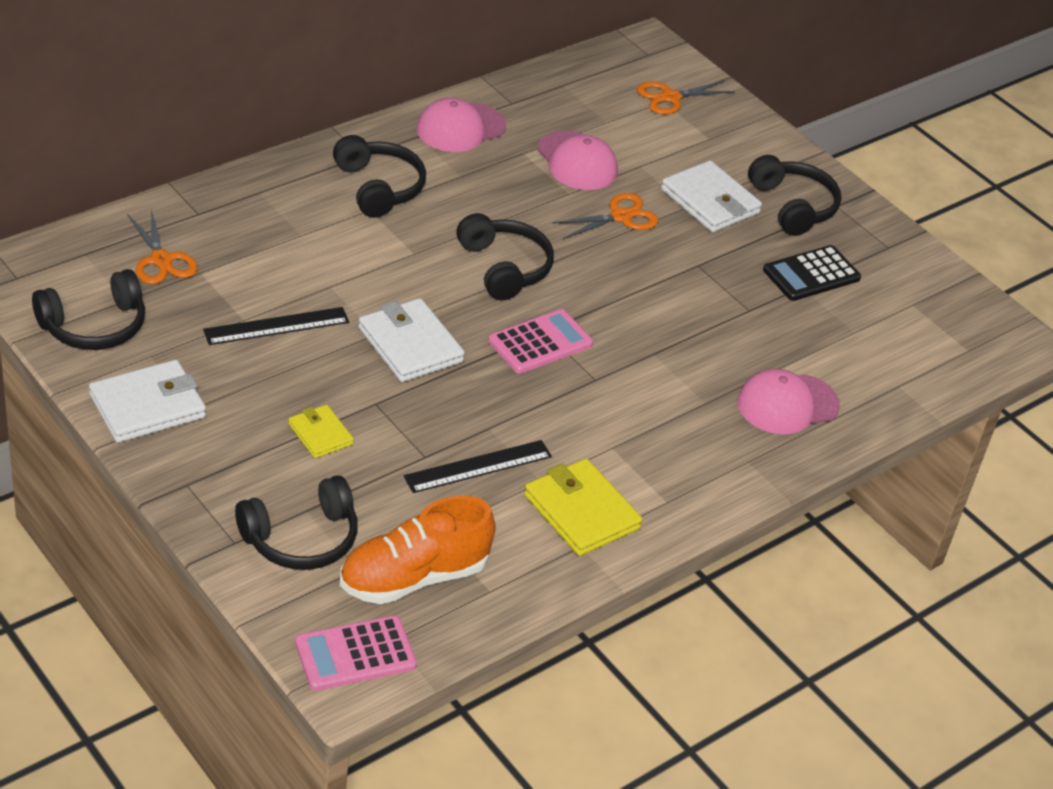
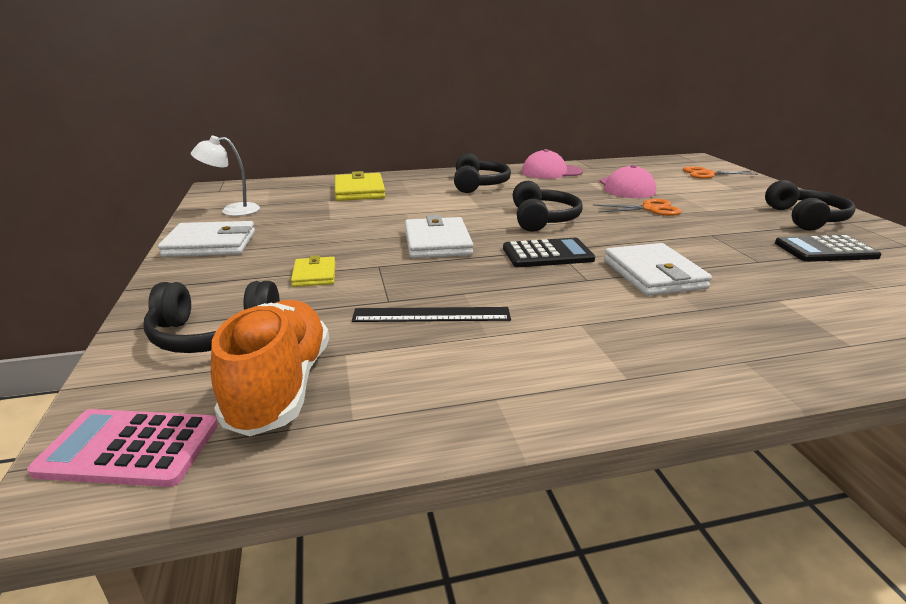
camera: 30 degrees right, 15 degrees down
(94, 326) = (232, 210): black headphones -> white lamp
(161, 260) = (310, 194): orange scissors -> none
(276, 326) = (348, 223): black ruler -> none
(413, 577) = (280, 387): orange shoe -> orange shoe turned 90 degrees clockwise
(540, 343) = (547, 254): pink calculator -> black calculator
(581, 512) = (516, 368): yellow wallet -> yellow wallet (359, 191)
(710, 201) = (729, 210): white wallet -> white wallet (653, 274)
(787, 404) = (799, 324): pink cap -> none

